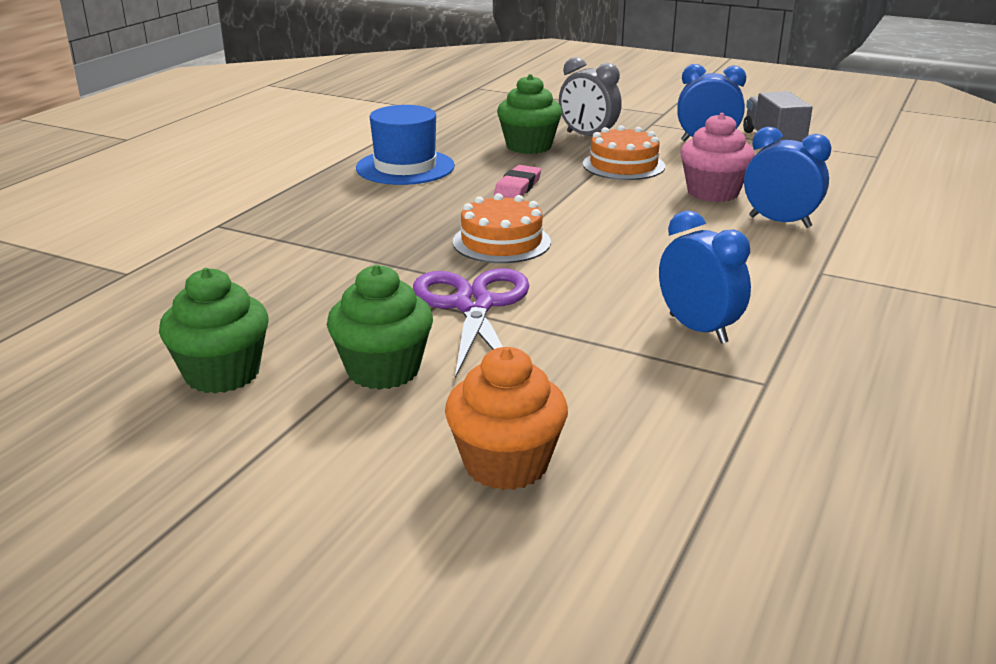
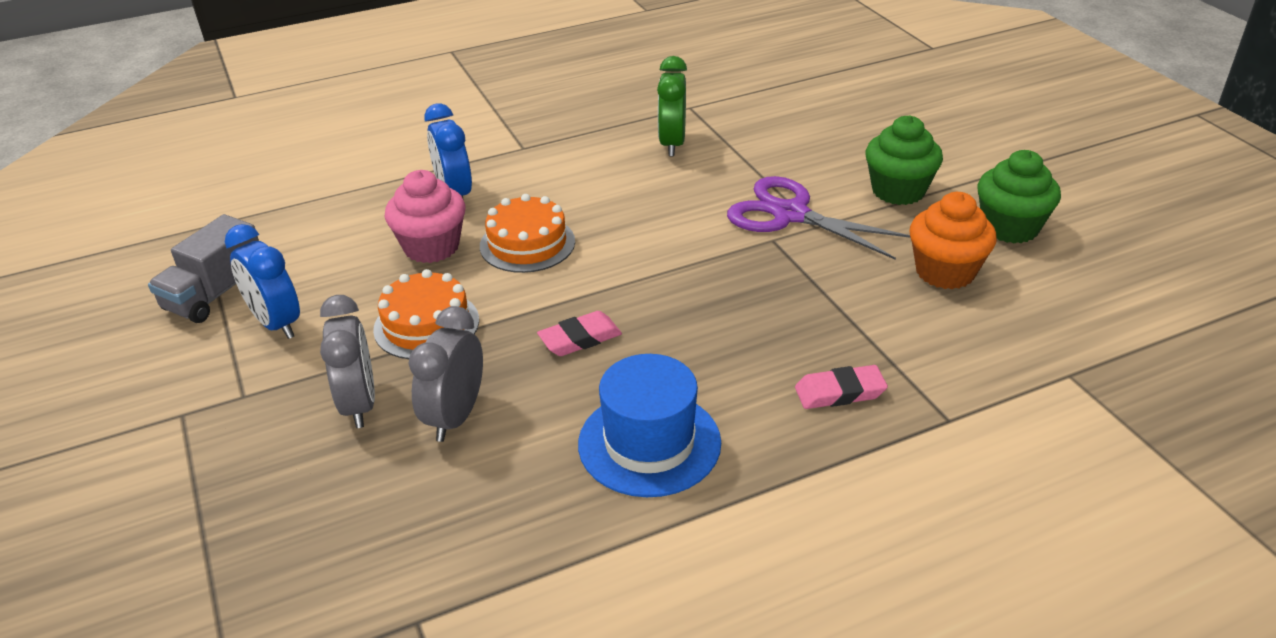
camera: 140 degrees left, 10 degrees up
(307, 215) = (839, 392): none -> pink eraser
(473, 305) = (790, 214): purple scissors -> purple scissors turned 90 degrees clockwise
(501, 242) = (695, 267): orange cake -> orange cake (527, 244)
(506, 464) = (875, 121): orange cupcake -> orange cupcake (945, 272)
(529, 146) = (455, 417): green cupcake -> grey clock
(698, 329) = (672, 144): blue clock -> green clock

